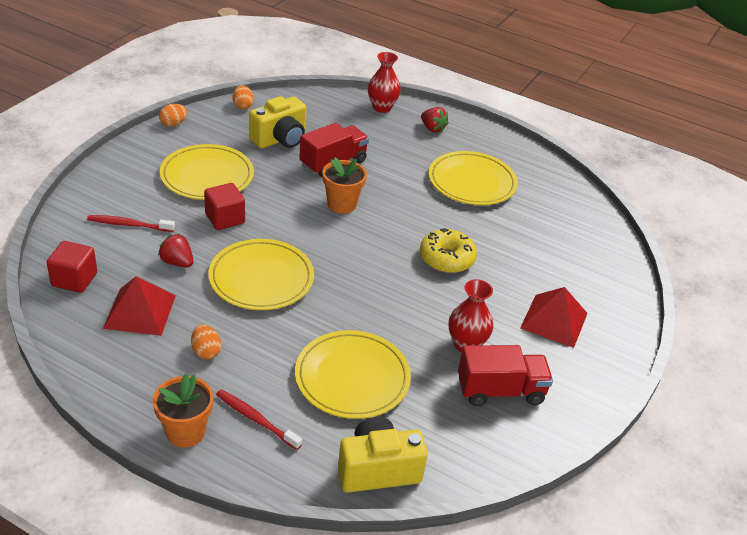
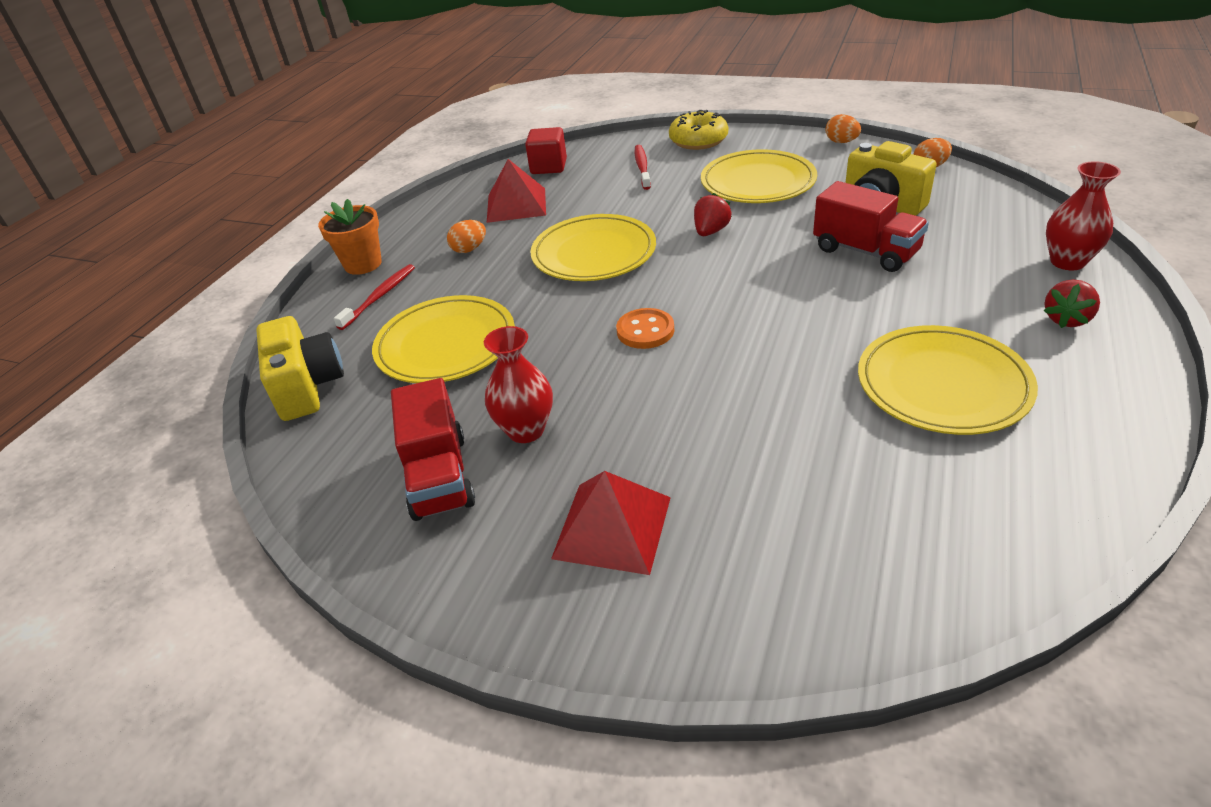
camera: 90 degrees right, 0 degrees up
(177, 262) = (597, 203): red strawberry -> red strawberry (710, 231)
(225, 219) = (686, 210): red cube -> none
(342, 204) = (774, 276): orange flower pot -> none
(379, 273) = (645, 331): none -> orange button
(446, 258) = (710, 385): yellow donut -> yellow donut (698, 140)

